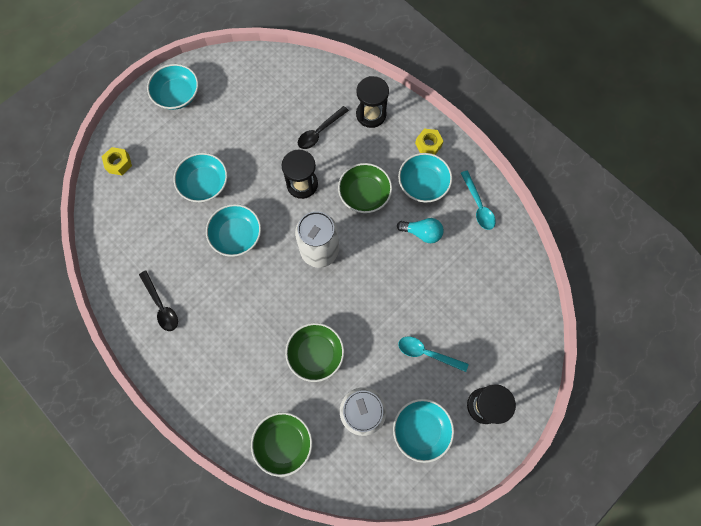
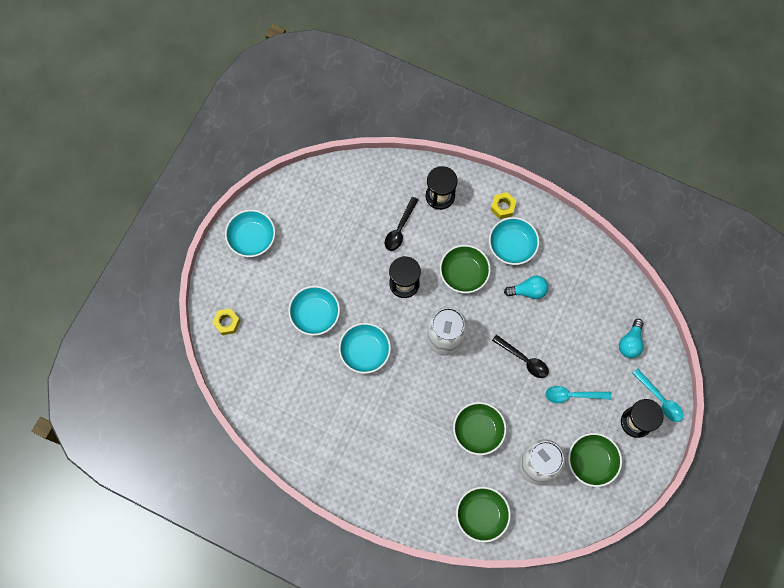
camera: 20 degrees left, 0 degrees up
(161, 305) = (325, 438): black spoon -> black spoon (524, 359)
(421, 430) = (591, 461): turquoise bowl -> green bowl
(478, 205) = (567, 249): turquoise spoon -> turquoise spoon (660, 399)
(508, 321) = (630, 343): none -> turquoise light bulb

